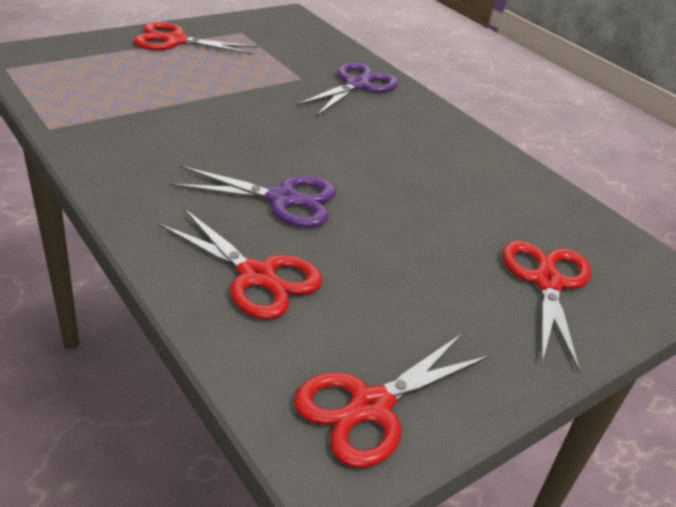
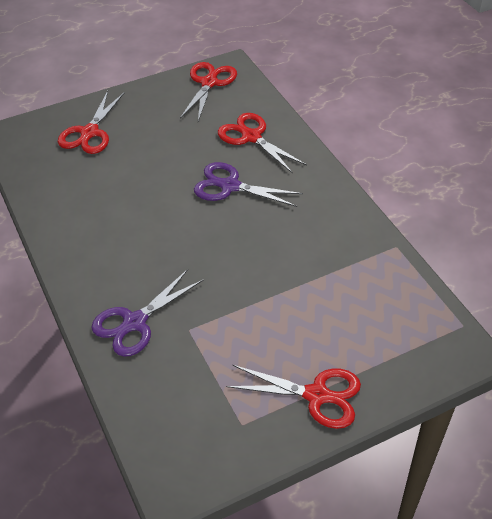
camera: 165 degrees left, 10 degrees up
(371, 406) = (209, 83): red scissors -> red scissors turned 45 degrees counterclockwise

